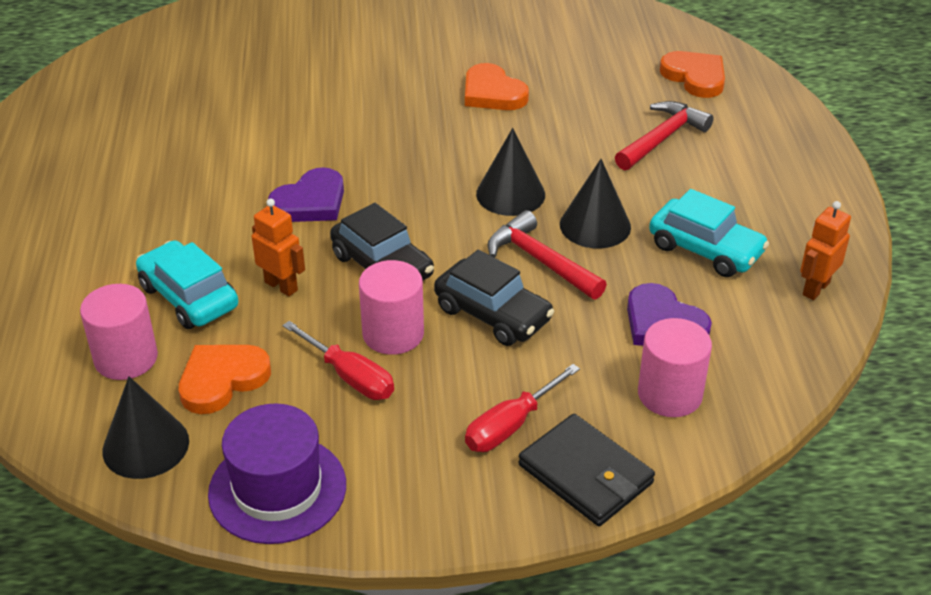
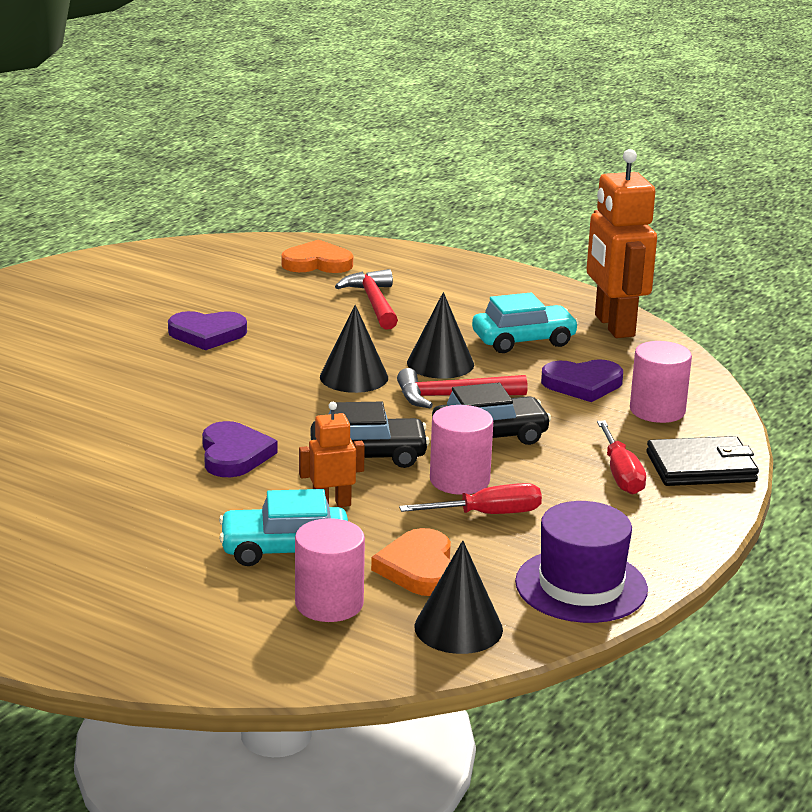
camera: 55 degrees left, 15 degrees down
(492, 93) = (207, 334): orange heart -> purple heart
(815, 288) = (613, 326): orange robot -> orange robot, size x1.97

